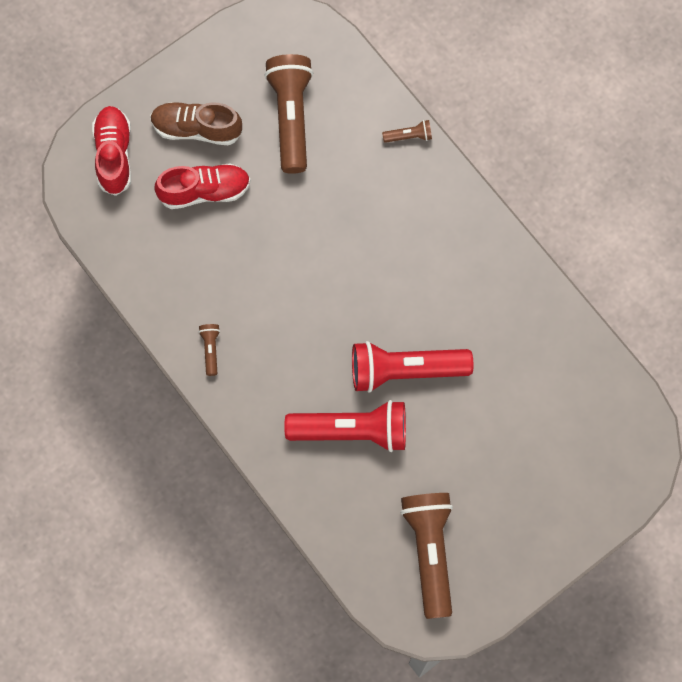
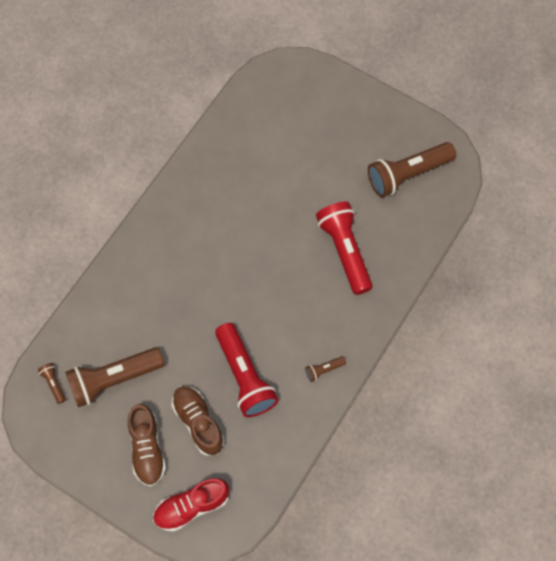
camera: 110 degrees left, 5 degrees down
(204, 191) = (198, 422): red shoe -> brown shoe
(405, 371) = (287, 231): red flashlight -> red flashlight (245, 376)
(409, 136) = (102, 287): brown flashlight -> brown flashlight (53, 383)

